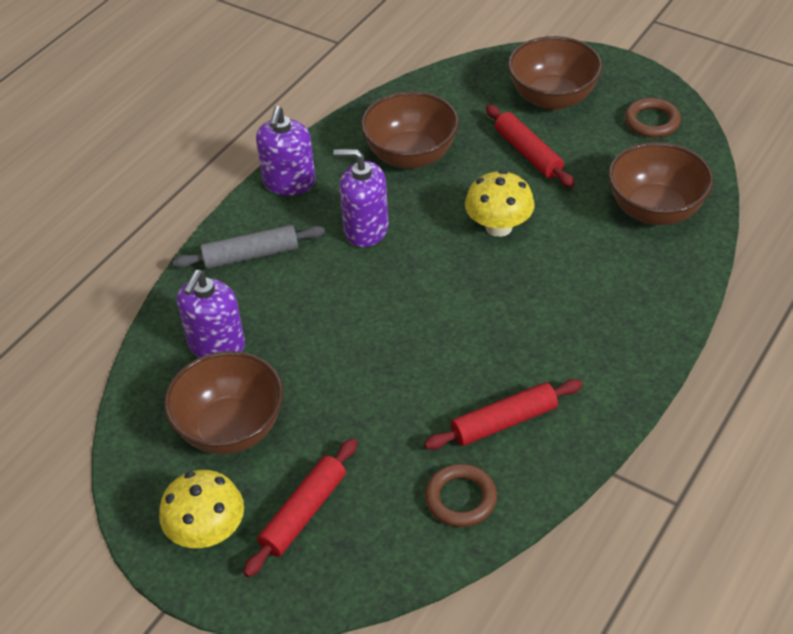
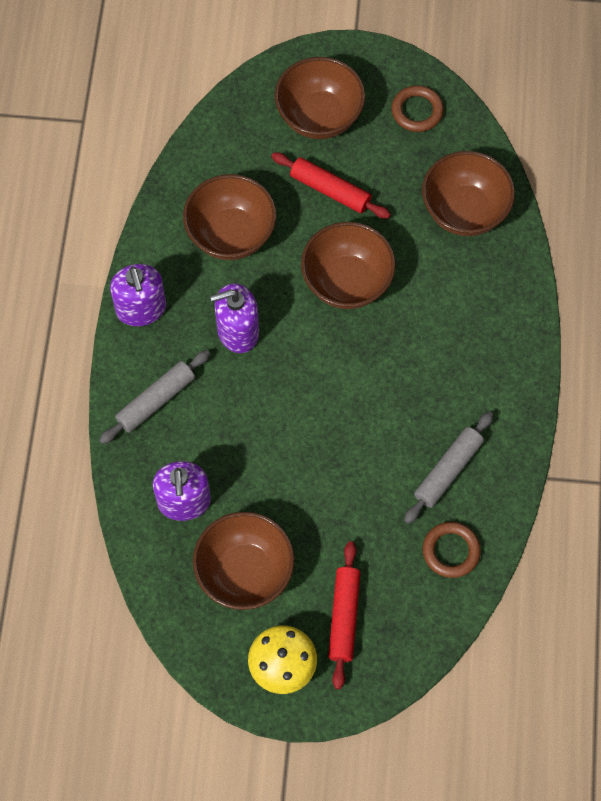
camera: 30 degrees left, 20 degrees up
(498, 227) = (347, 282): yellow mushroom -> brown bowl
(504, 422) = (448, 471): red rolling pin -> grey rolling pin

